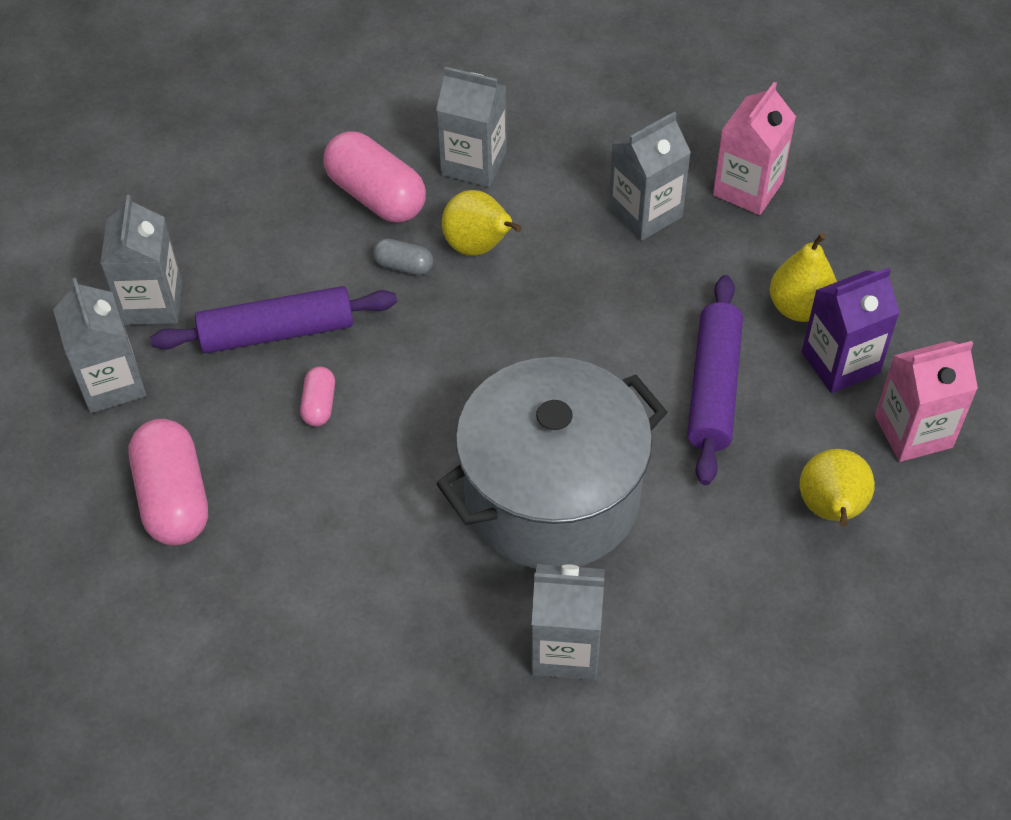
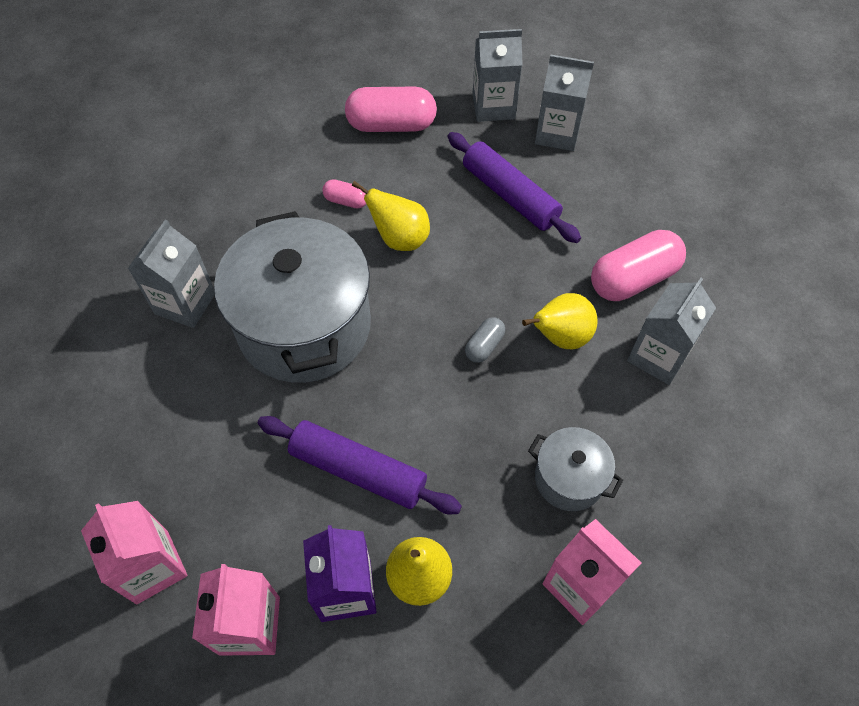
camera: 105 degrees right, 5 degrees up
(277, 332) = (509, 195): purple rolling pin -> purple rolling pin turned 45 degrees counterclockwise
(319, 405) = (437, 208): pink capsule -> pink capsule (346, 201)
(404, 266) = (553, 282): grey capsule -> grey capsule (484, 346)
(645, 213) = (569, 478): grey carton -> grey pot
(831, 510) = (206, 519): yellow pear -> yellow pear (399, 239)
(903, 541) = (152, 567): none -> pink carton

